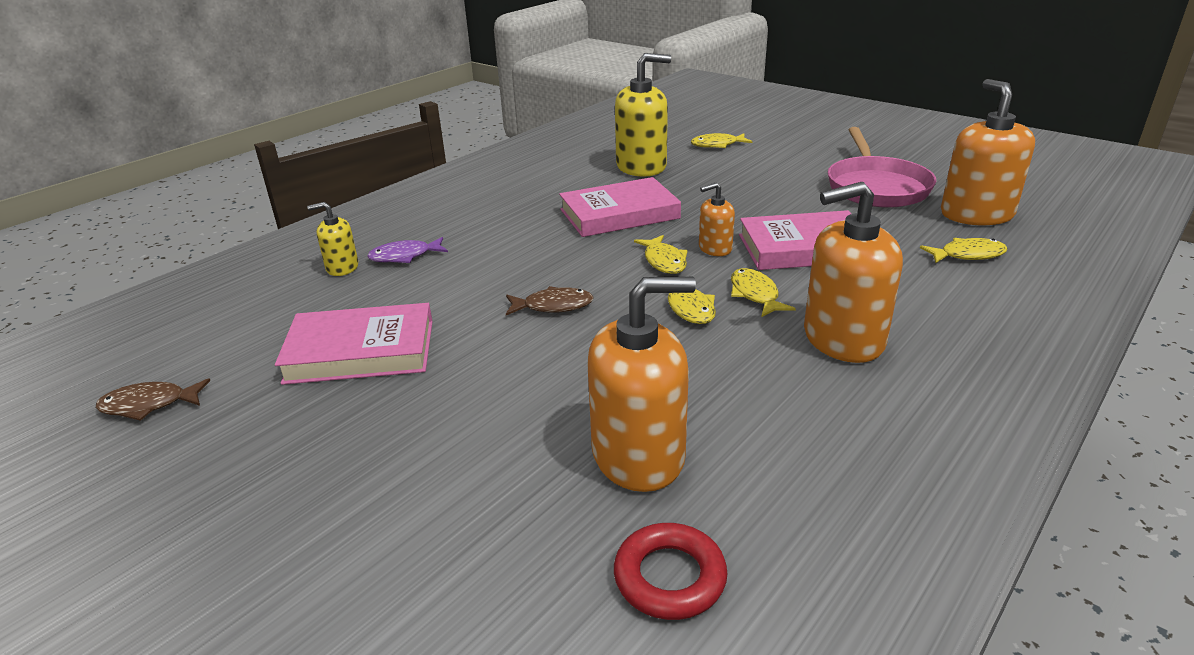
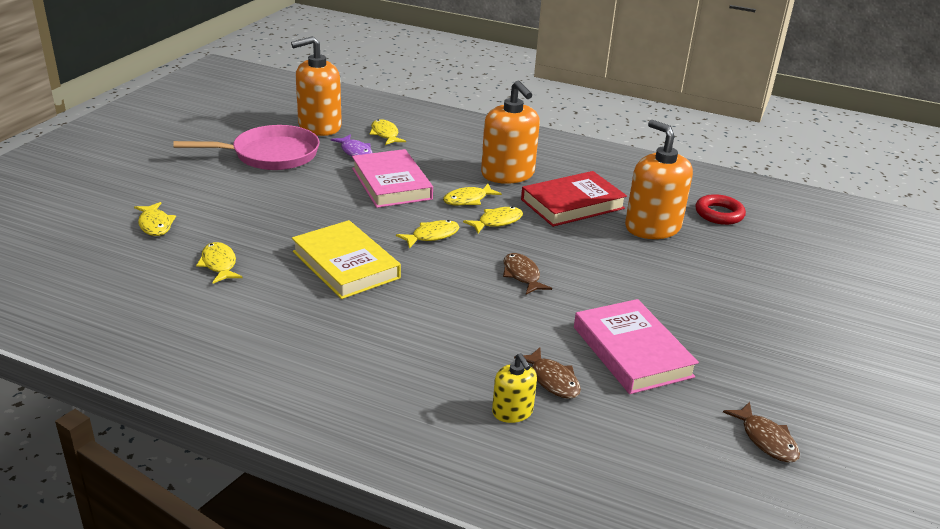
camera: 110 degrees left, 0 degrees up
(362, 293) = (552, 380): none -> brown fish
(405, 256) = (473, 375): purple fish -> purple fish (355, 152)
(619, 214) = (346, 264): pink book -> yellow book
(641, 166) = (219, 264): yellow soap dispenser -> yellow fish
(715, 248) = (403, 216): orange soap dispenser -> none
(735, 383) = (572, 204): none -> red book

